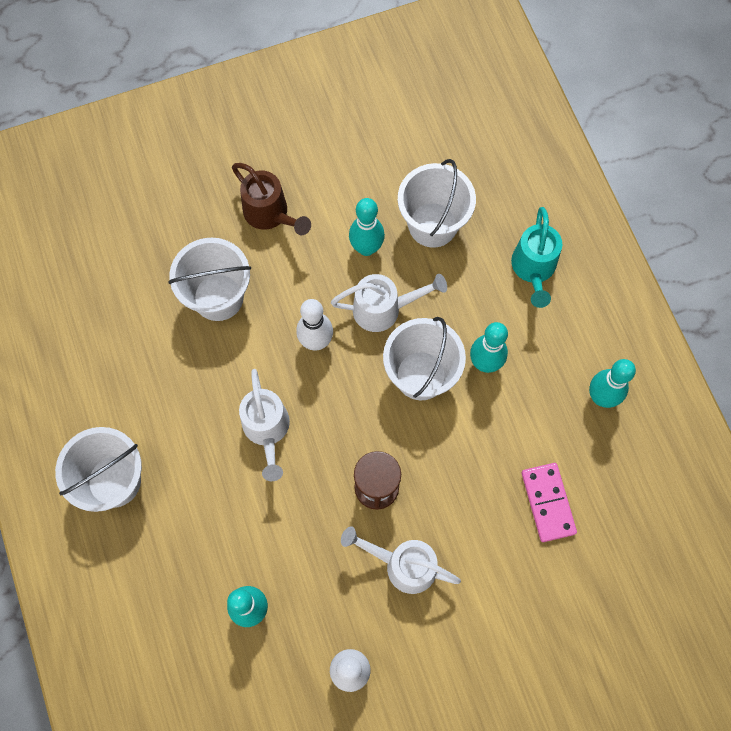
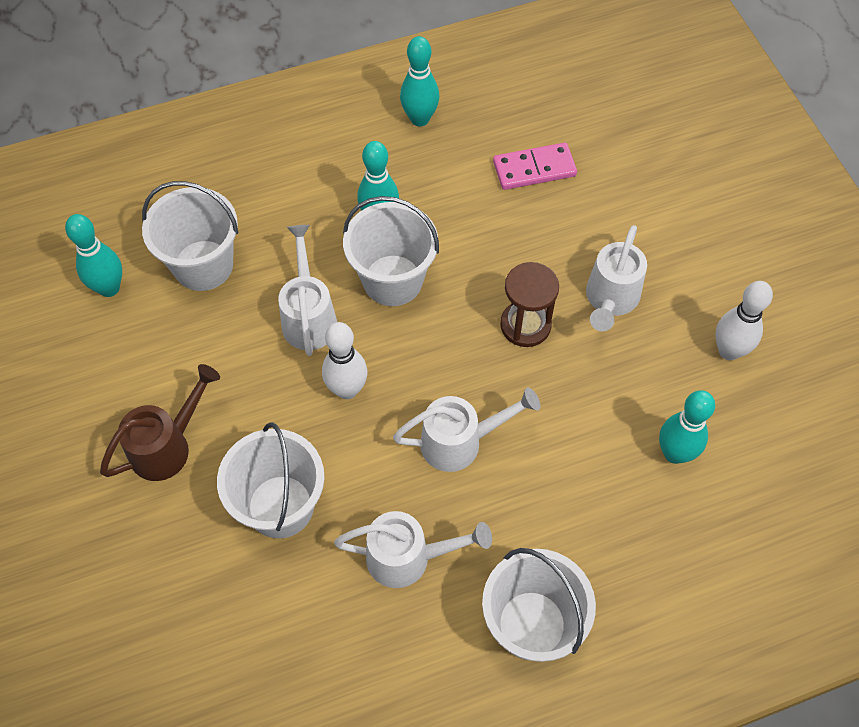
camera: 90 degrees left, 10 degrees down
(172, 390) = (407, 557): none -> white watering can
(366, 248) = (227, 335): turquoise bowling pin -> turquoise bowling pin (109, 288)
(533, 269) = (269, 170): turquoise watering can -> none

